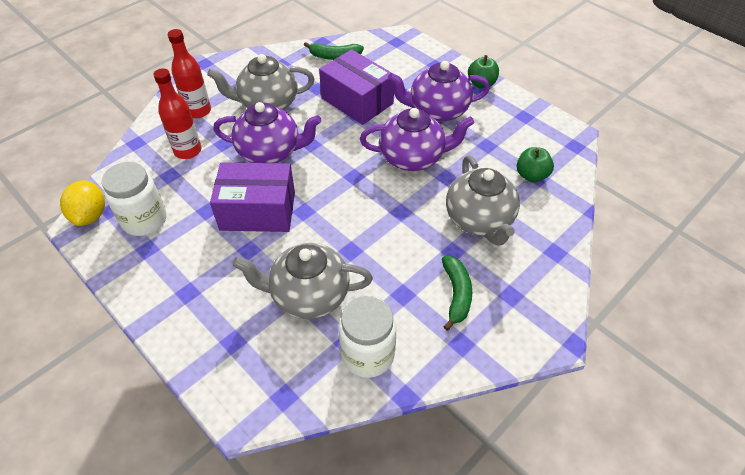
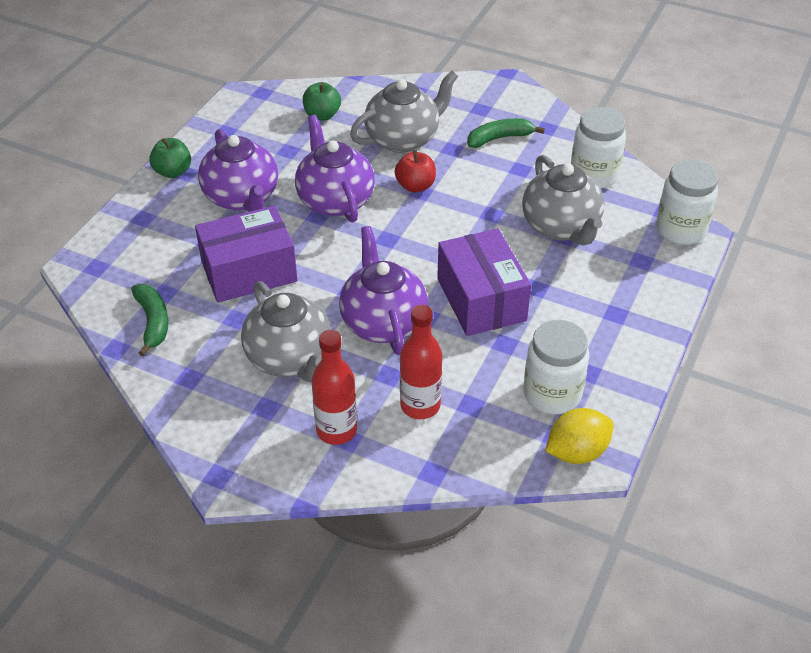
camera: 110 degrees left, 5 degrees down
(252, 398) = (680, 230): none -> white jar
(357, 101) = (249, 271): purple box -> purple box turned 45 degrees clockwise
(410, 210) = (415, 186): none -> red apple

